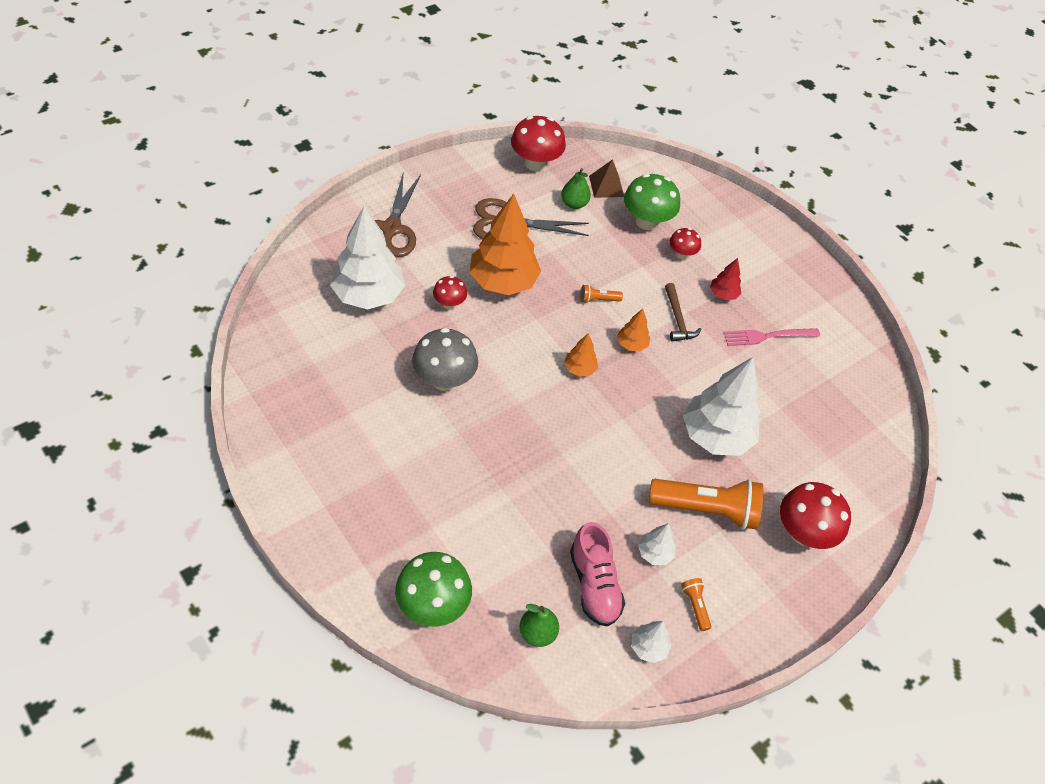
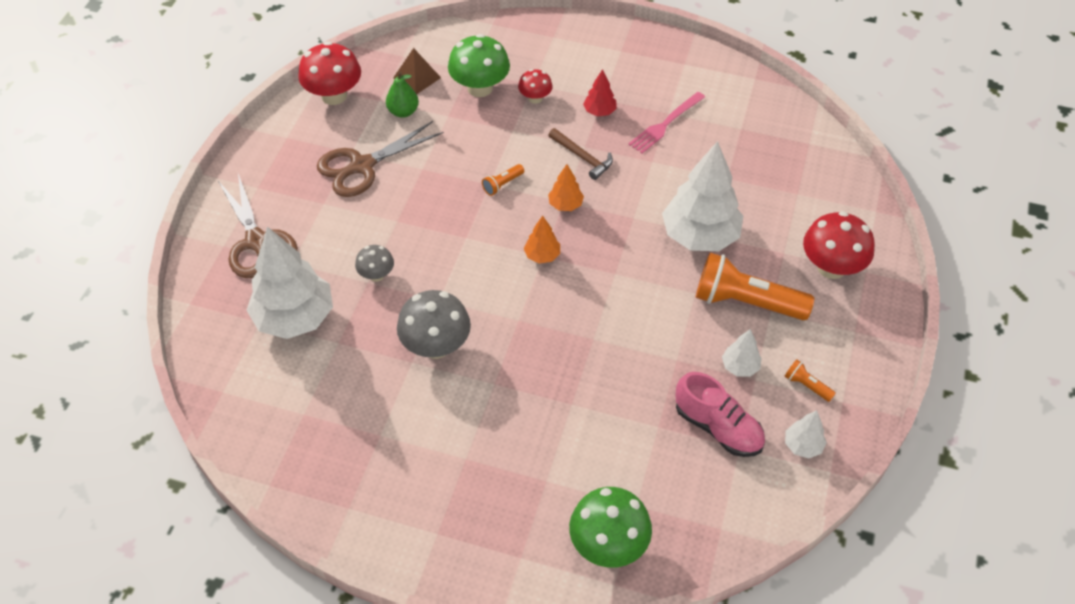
camera: 30 degrees left, 0 degrees up
(449, 303) = (376, 275): red mushroom -> grey mushroom
(503, 282) = (406, 223): orange tree -> none
(537, 633) = (711, 501): green pear -> none
(706, 509) = (746, 302): orange flashlight -> orange flashlight turned 135 degrees counterclockwise

